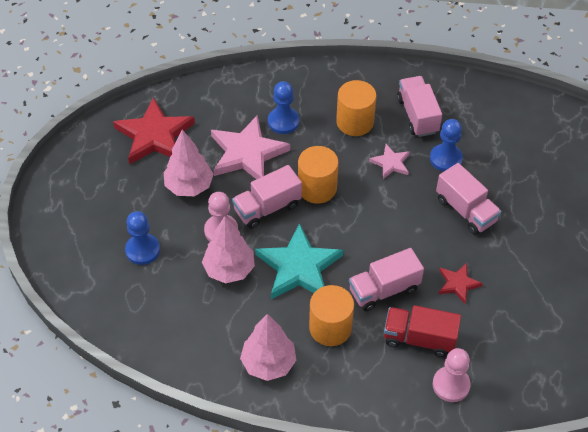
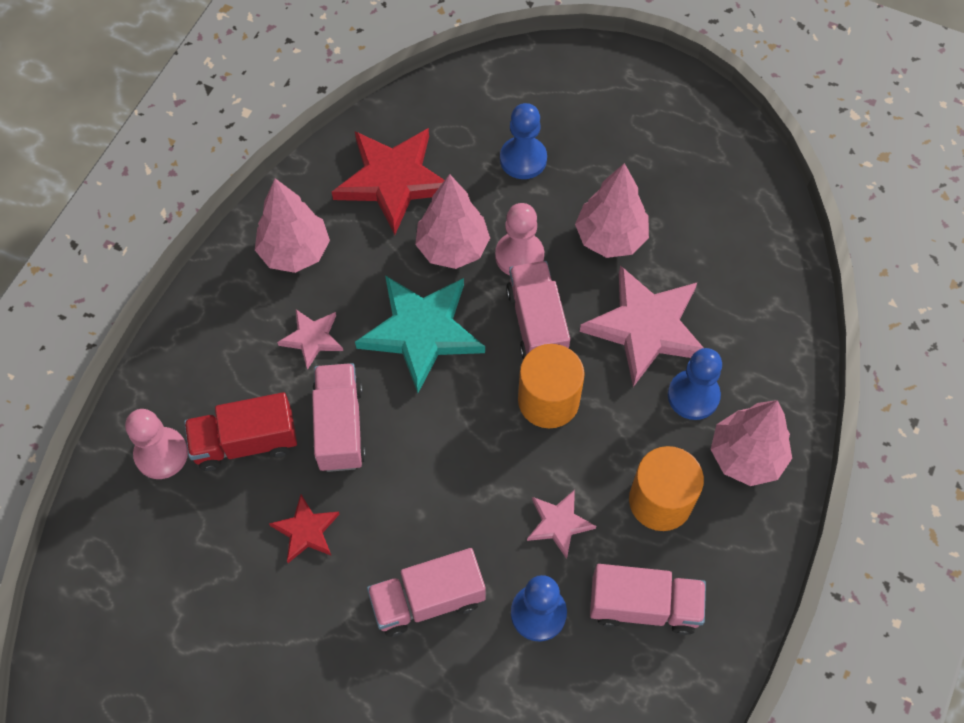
camera: 110 degrees right, 10 degrees up
(154, 135) = (718, 219): red star -> red star (393, 180)
(310, 91) = (746, 456): none -> pink tree
(330, 327) = (312, 338): orange cylinder -> pink star
(419, 338) = (245, 442): red truck -> red truck turned 135 degrees counterclockwise

